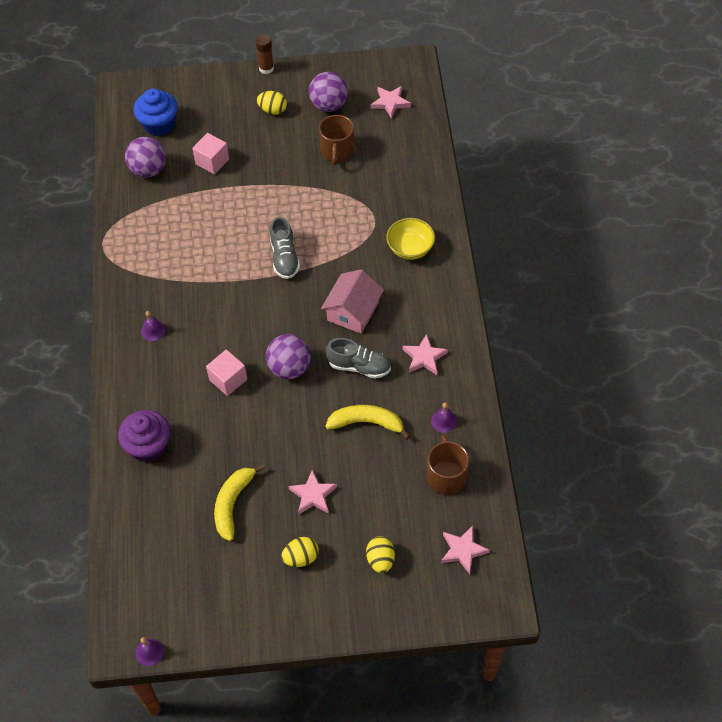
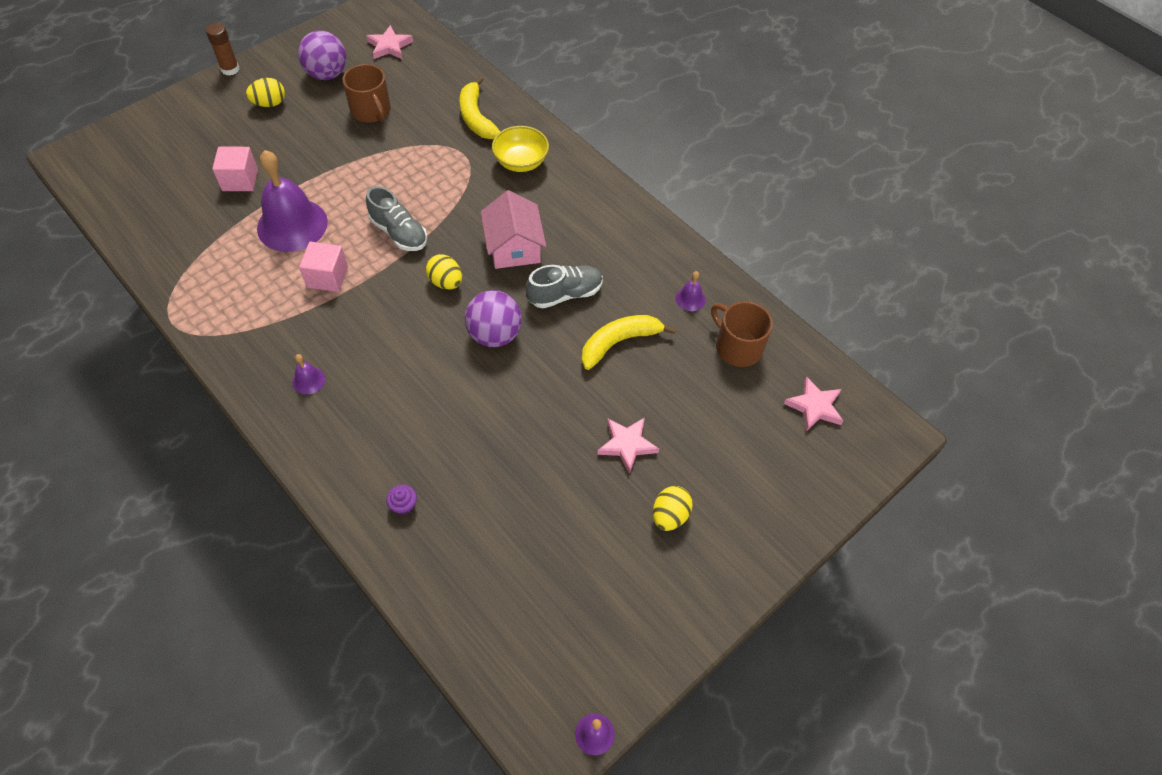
camera: 40 degrees left, 0 degrees up
(148, 170) = (170, 222): purple ball -> none
(148, 446) = (403, 505): purple cupcake -> purple cupcake, size x0.43
(159, 124) = (146, 172): blue cupcake -> none
(221, 213) = (292, 225): none -> purple bell
(228, 379) = (438, 383): pink cube -> pink cube (327, 277)
(233, 504) = (551, 507): yellow banana -> yellow banana (476, 117)
(380, 560) = (748, 466): yellow egg -> yellow egg (446, 282)
(424, 357) = (620, 251): pink star -> none

